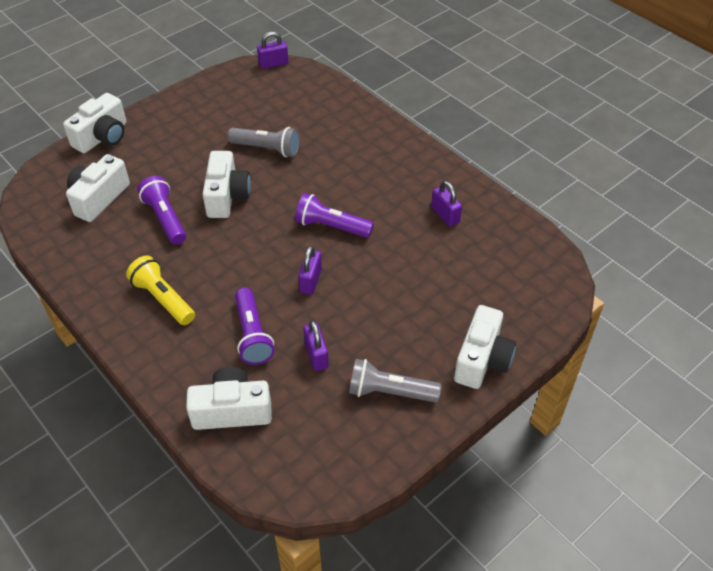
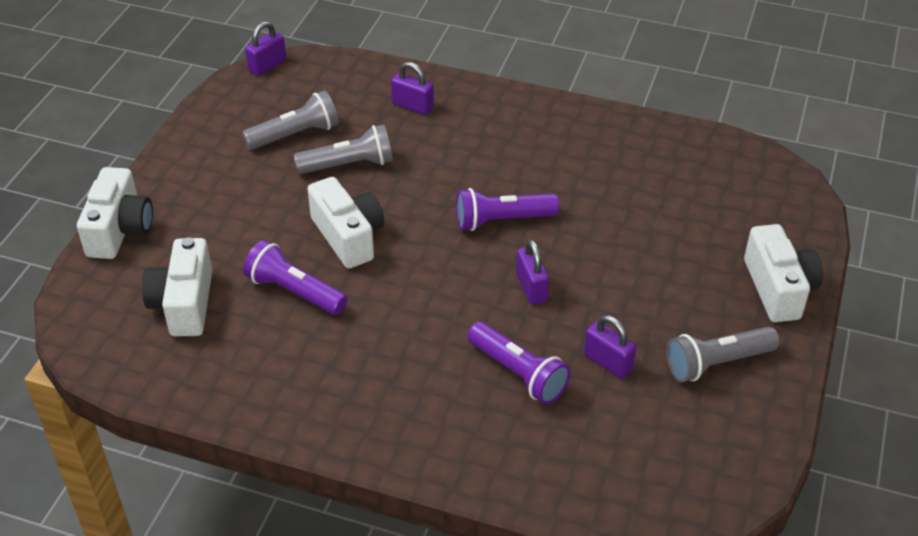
camera: 30 degrees left, 5 degrees down
(163, 299) = (376, 382): yellow flashlight -> none
(232, 410) = (568, 463): white camera -> none
(252, 116) = (295, 134): none -> grey flashlight
(445, 215) = (614, 159): purple padlock -> purple padlock (412, 106)

